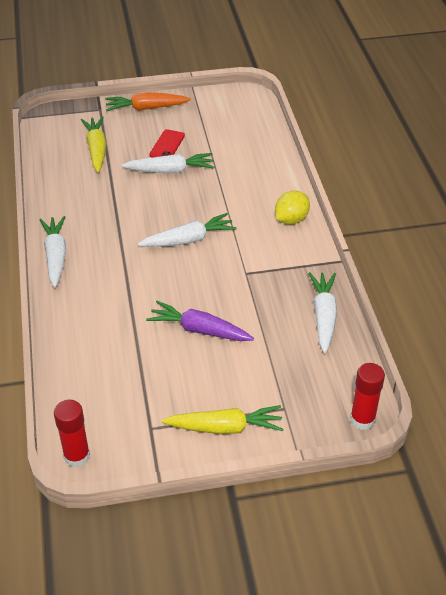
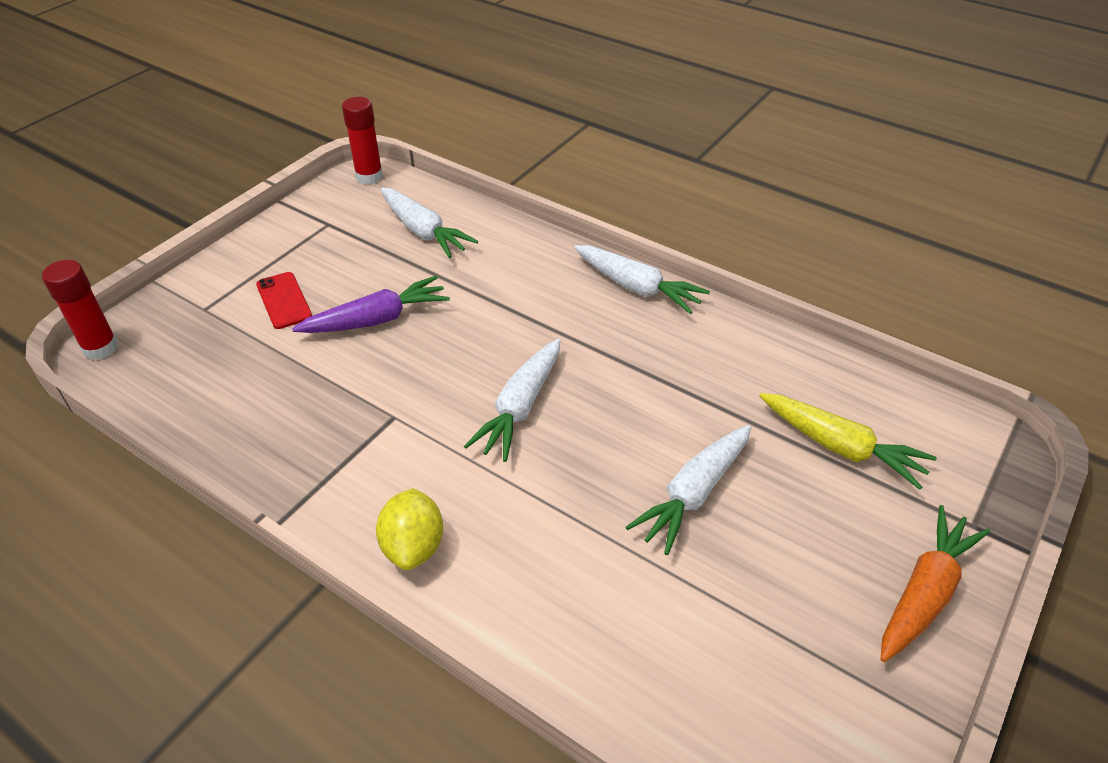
camera: 135 degrees right, 0 degrees up
(167, 145) = (770, 538): red phone -> red phone (284, 300)
(225, 427) = (254, 261): yellow carrot -> none
(323, 316) = (233, 428): white carrot -> white carrot (423, 231)

